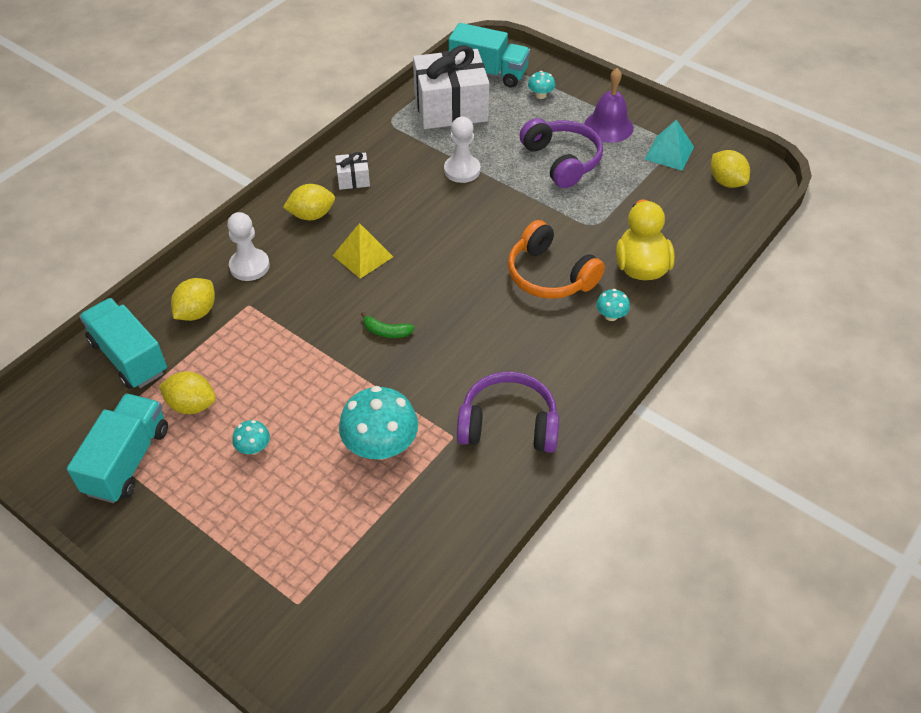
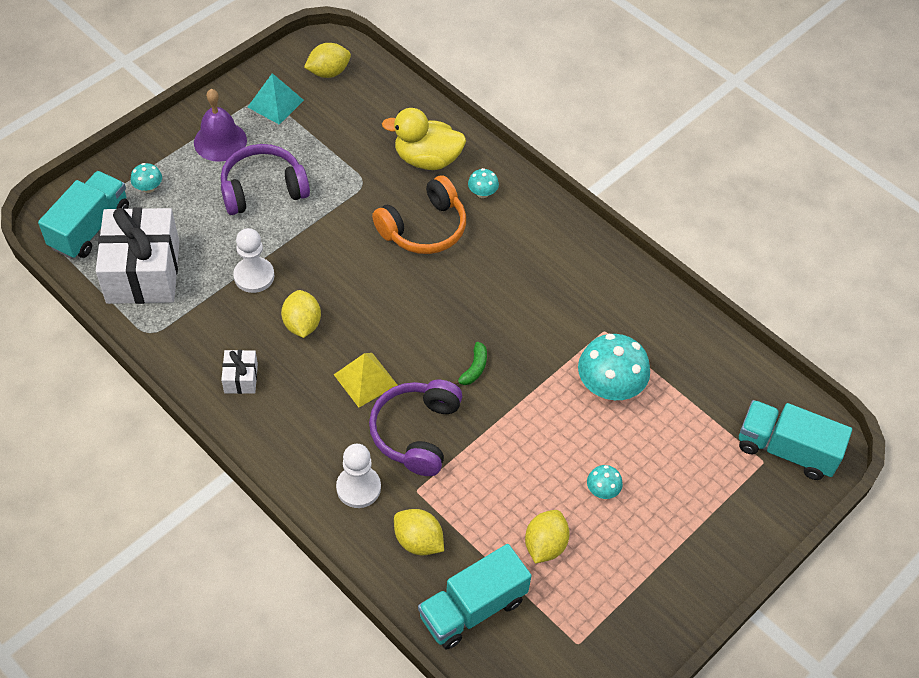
camera: 85 degrees left, 5 degrees up
(127, 461) = (608, 603): turquoise truck -> turquoise truck (786, 450)
(311, 215) = (290, 423): yellow lemon -> yellow lemon (302, 324)
(508, 424) = (595, 288): purple headphones -> purple headphones (416, 432)

